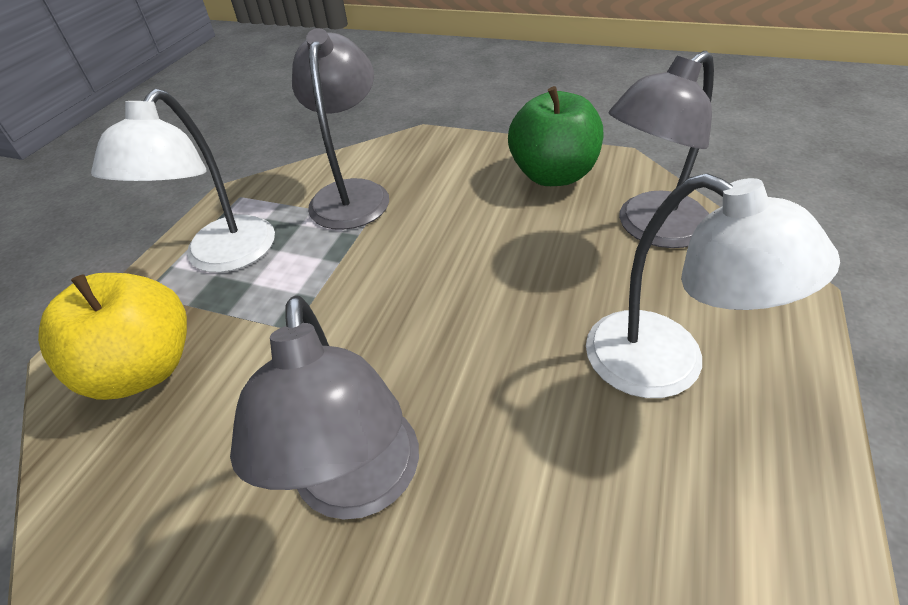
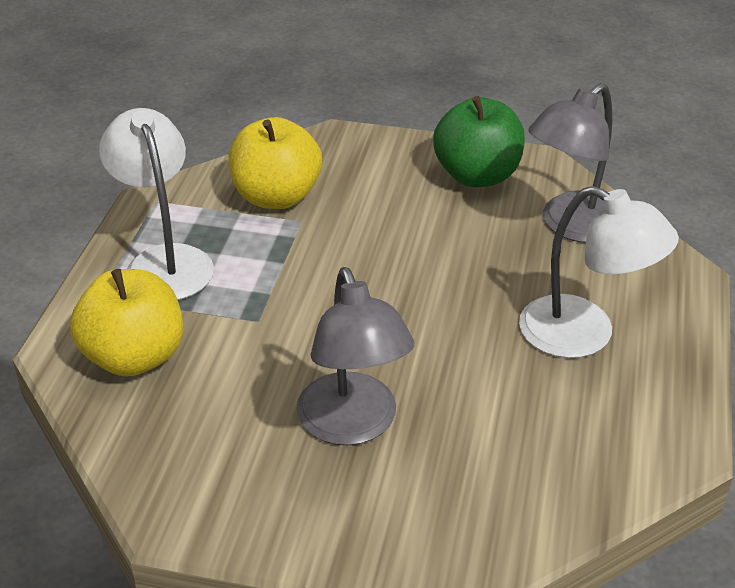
camera: 10 degrees left, 5 degrees down
(222, 257) = (164, 261): white lamp -> white lamp turned 150 degrees clockwise
(352, 194) = (276, 197): grey lamp -> yellow apple

